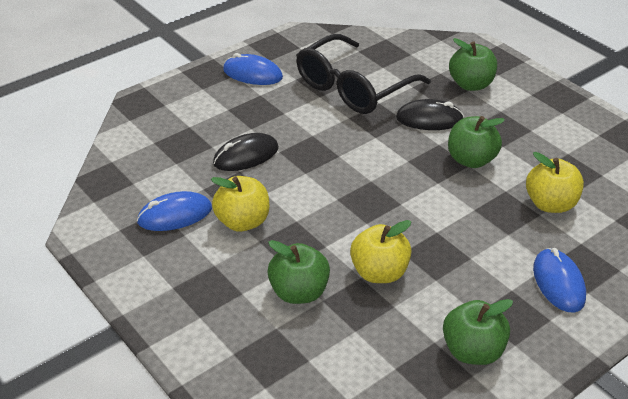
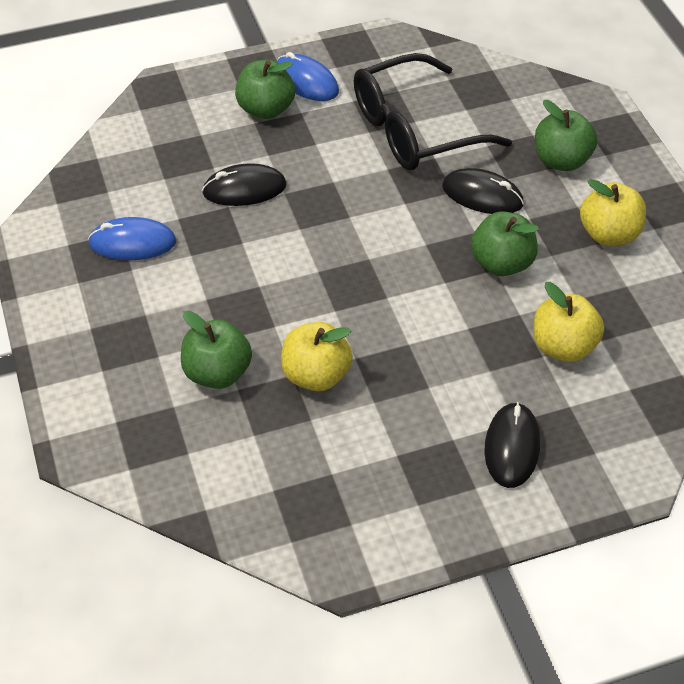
camera: 20 degrees right, 10 degrees up
(243, 222) = (200, 271): yellow apple -> yellow apple (608, 234)
(472, 351) = (366, 497): green apple -> green apple (266, 109)
(558, 283) = (512, 447): blue mouse -> black mouse

